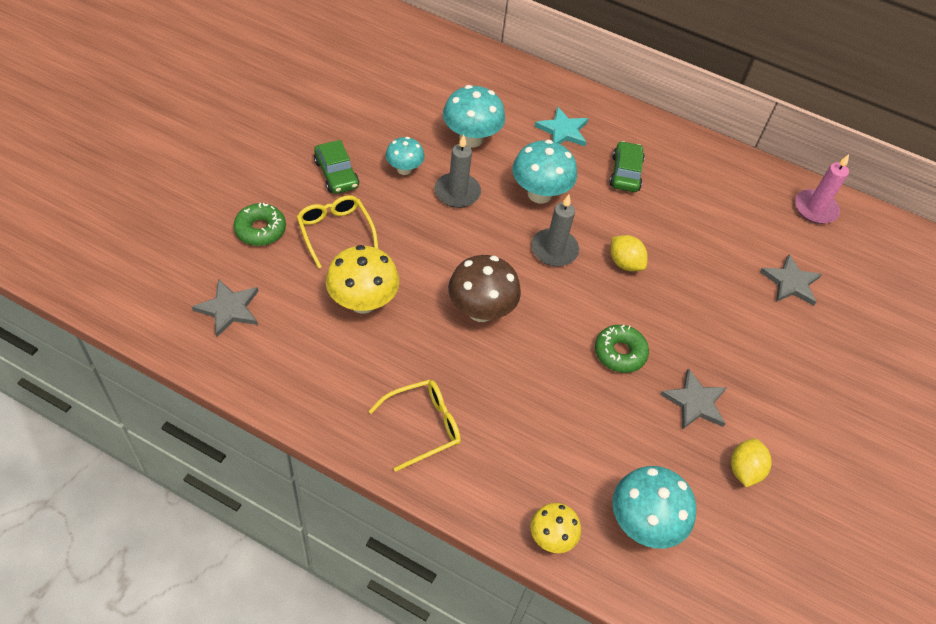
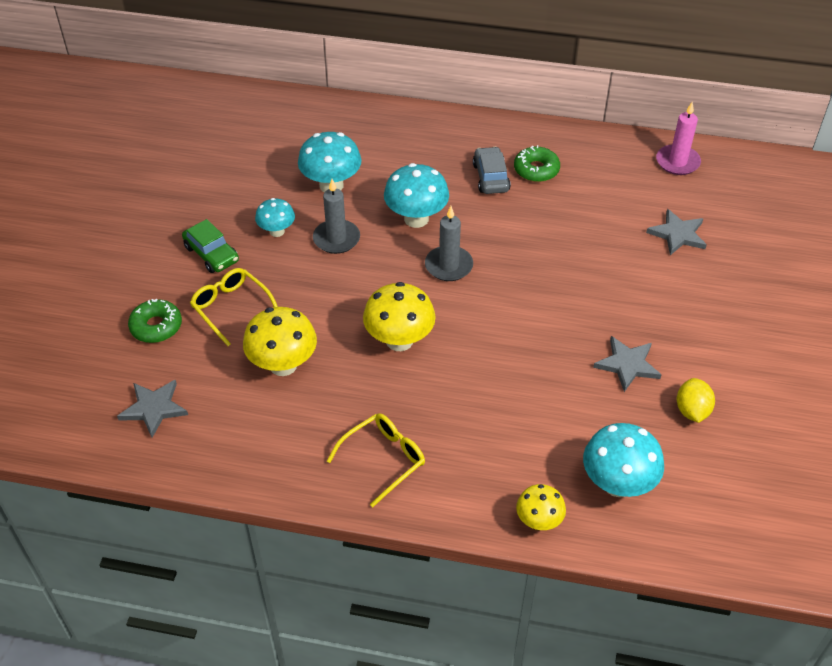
camera: 10 degrees left, 5 degrees down
(481, 310) = (399, 340): brown mushroom -> yellow mushroom
(563, 130) = (417, 154): turquoise star -> none
(620, 353) = (543, 341): green donut -> green donut (536, 170)
(625, 173) = (491, 177): green car -> grey car
(625, 263) = (519, 259): yellow lemon -> none

